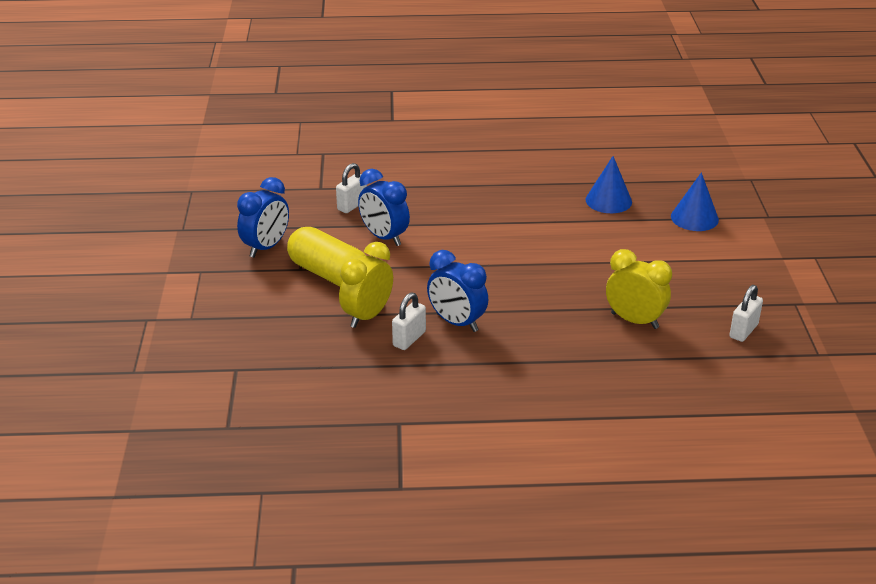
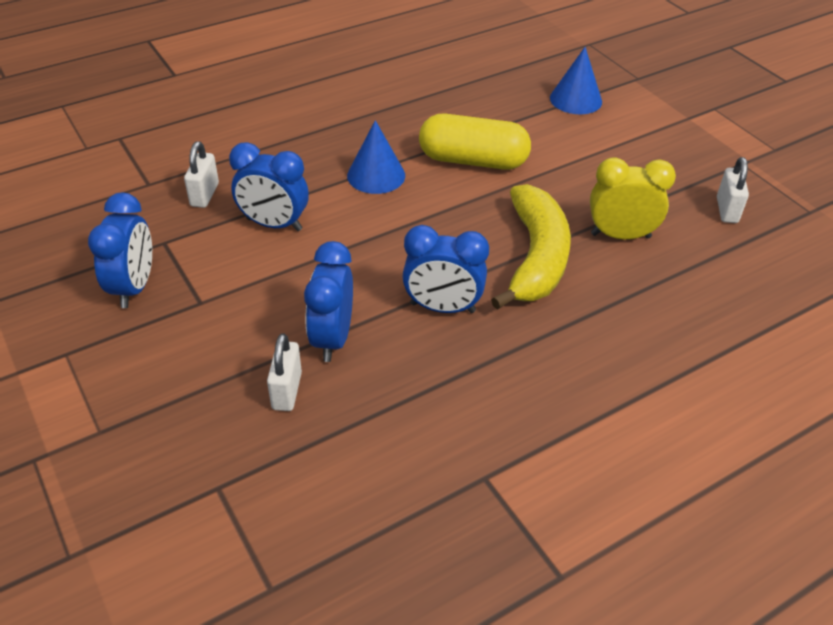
camera: 30 degrees left, 10 degrees up
(329, 274) = (243, 297): yellow capsule -> yellow capsule (473, 160)
(367, 316) = (332, 338): yellow clock -> blue clock
(409, 339) = (406, 351): white padlock -> white padlock (287, 391)
(553, 314) = (535, 257): none -> yellow banana
(608, 200) = (480, 105): blue cone -> blue cone (376, 175)

